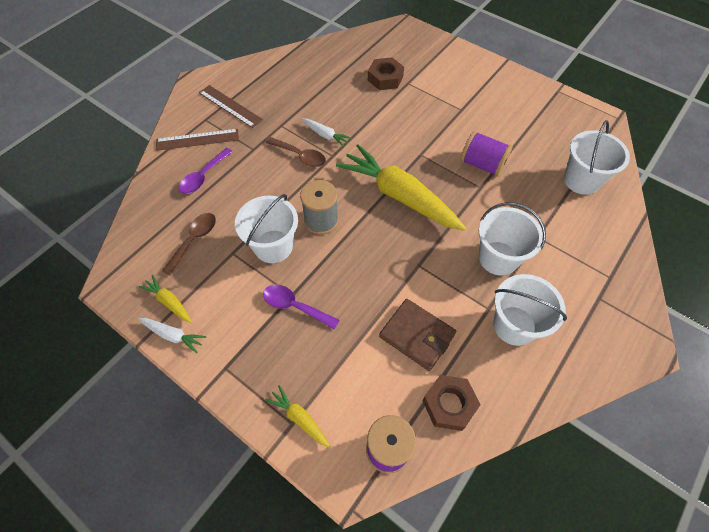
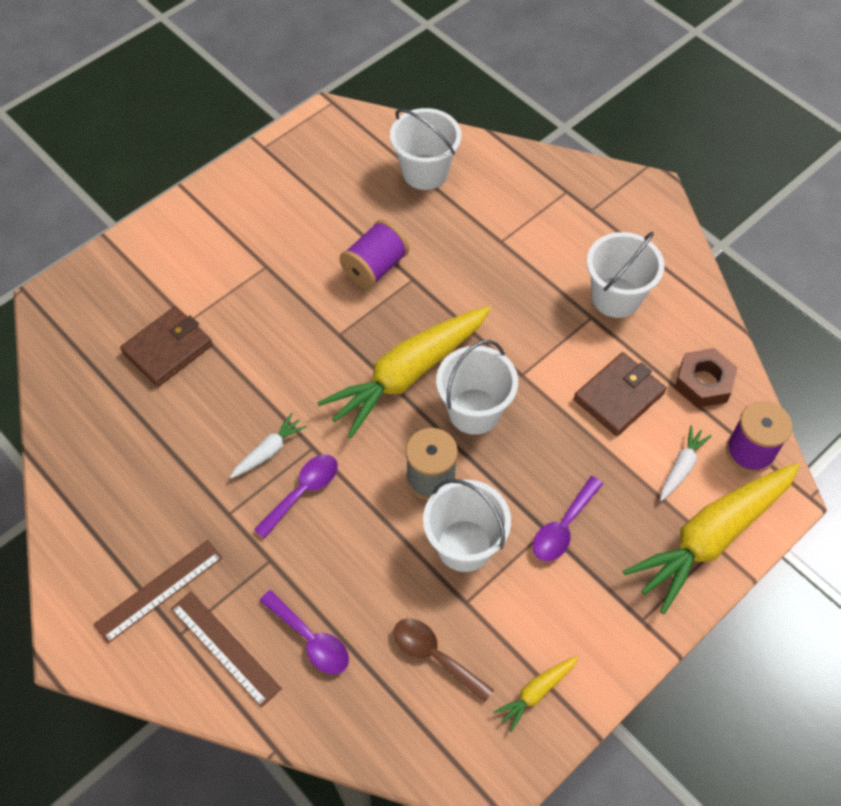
camera: 80 degrees left, 0 degrees up
(173, 335) = (589, 686): white carrot -> white carrot (681, 467)
(197, 140) = (225, 648): brown ruler -> brown ruler turned 45 degrees counterclockwise
(299, 418) = (711, 537): yellow carrot -> yellow carrot, size x2.31
(300, 156) = (303, 492): brown spoon -> purple spoon
(385, 78) = (168, 349): brown nut -> brown wallet
(498, 258) = (525, 289): white bucket -> white bucket (474, 411)

